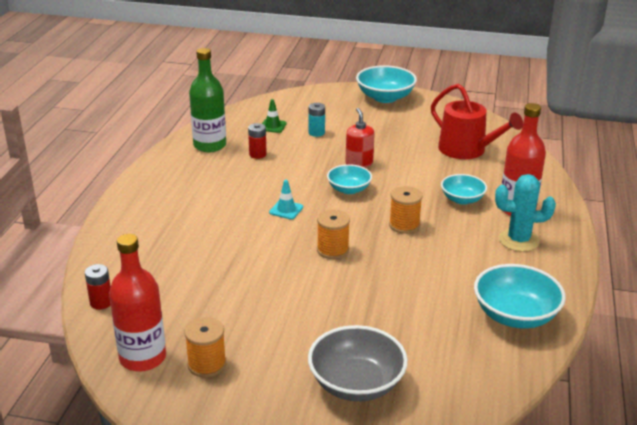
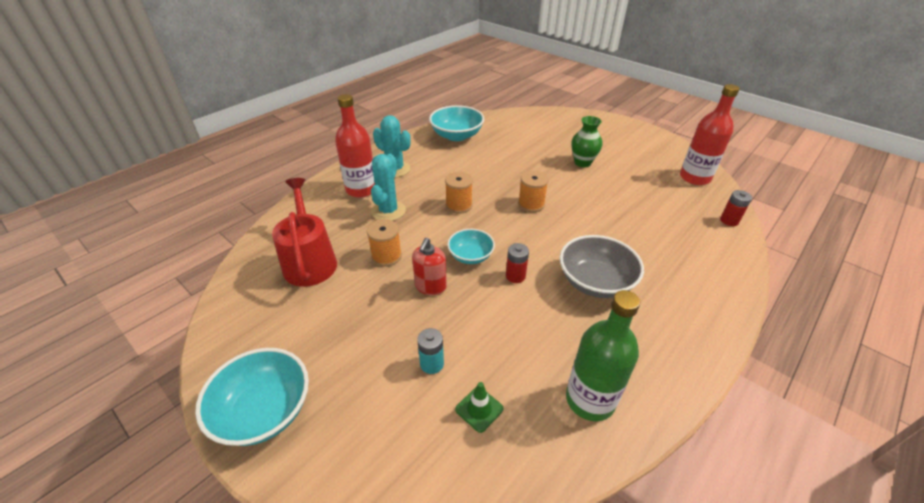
camera: 150 degrees left, 10 degrees up
(207, 364) = (653, 163): orange spool -> orange spool (386, 256)
(257, 154) = (533, 350): red battery -> red battery (515, 276)
(286, 210) = (545, 254): turquoise traffic cone -> none
(308, 329) = (582, 162): none -> green vase
(356, 384) = (571, 134): grey bowl -> grey bowl (595, 282)
(462, 199) = (388, 211): turquoise bowl -> turquoise cactus

